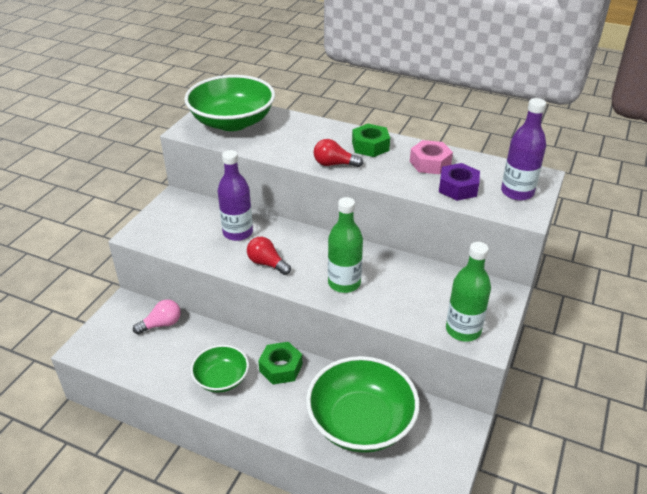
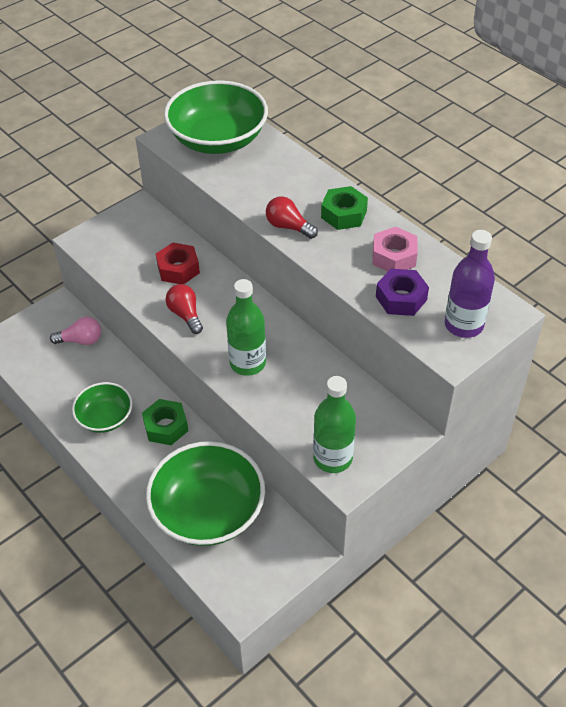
camera: 25 degrees right, 10 degrees up
(238, 233) = (178, 269): purple bottle -> red nut

